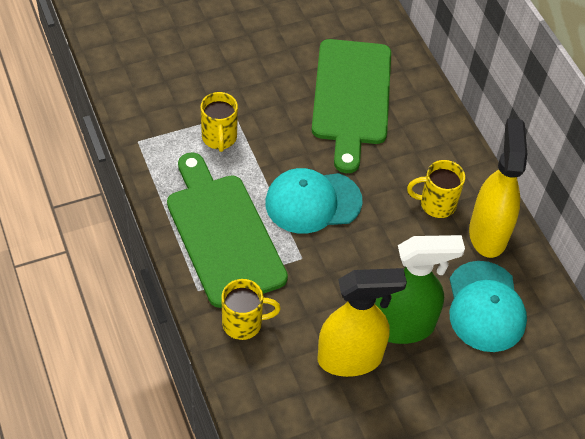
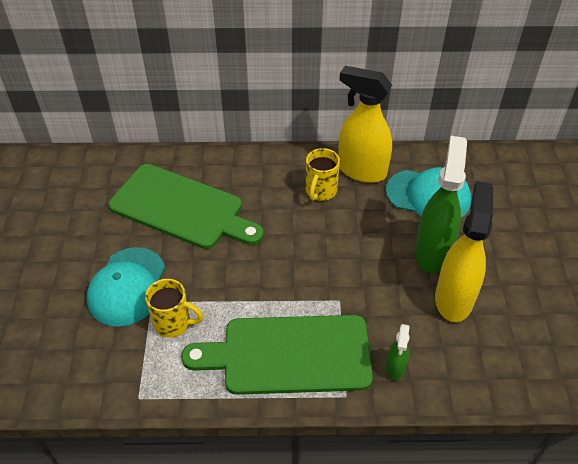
camera: 65 degrees left, 5 degrees down
(244, 323) = (395, 368): yellow mug -> green spray bottle
(313, 202) = (282, 273): turquoise cap -> turquoise cap (127, 286)

